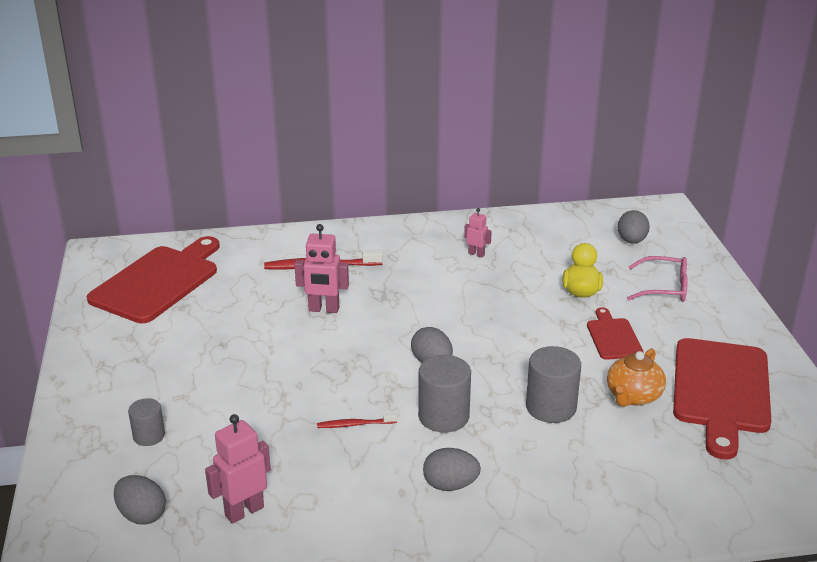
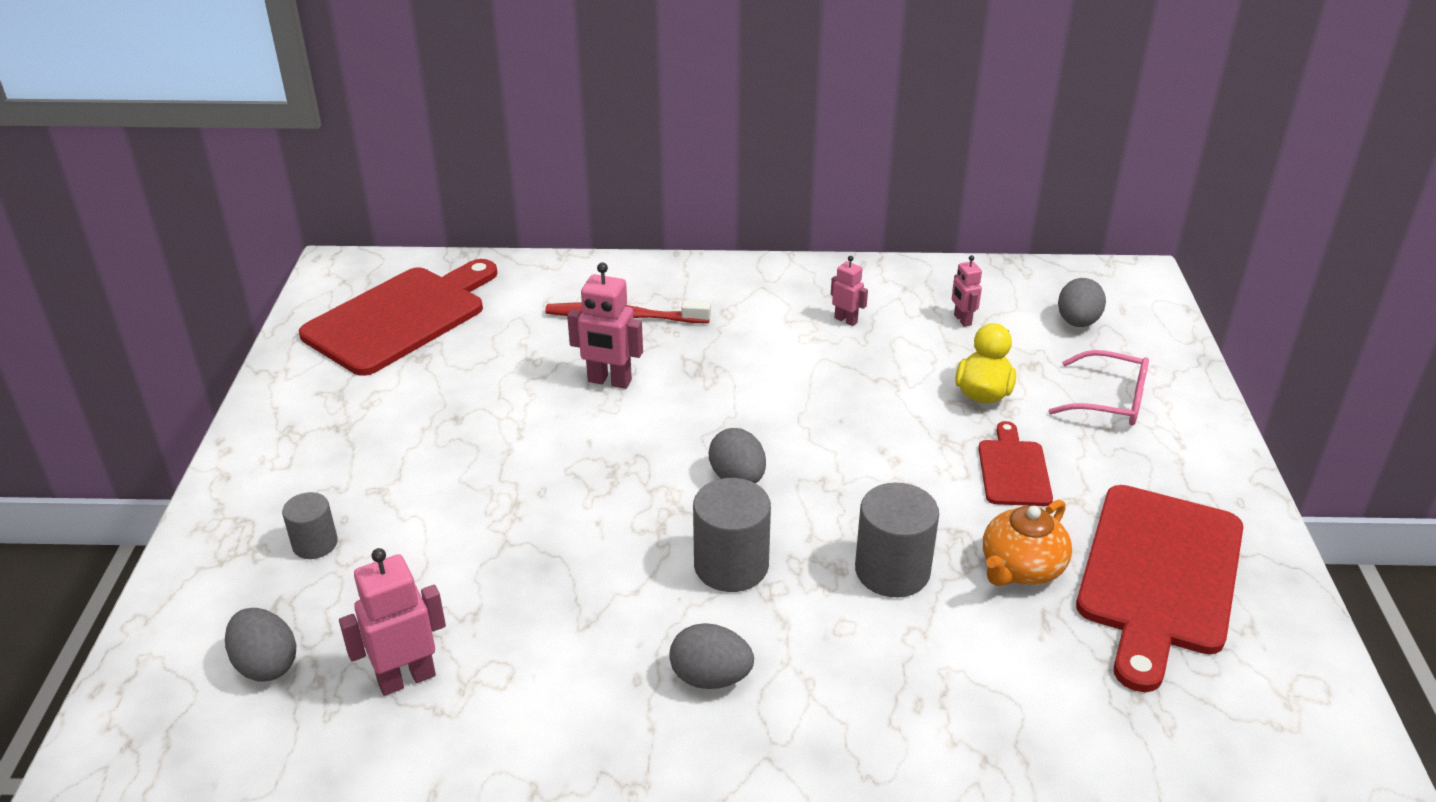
camera: 10 degrees right, 5 degrees up
(355, 424) = (601, 563): red toothbrush -> none
(555, 246) = (962, 320): none -> pink robot

